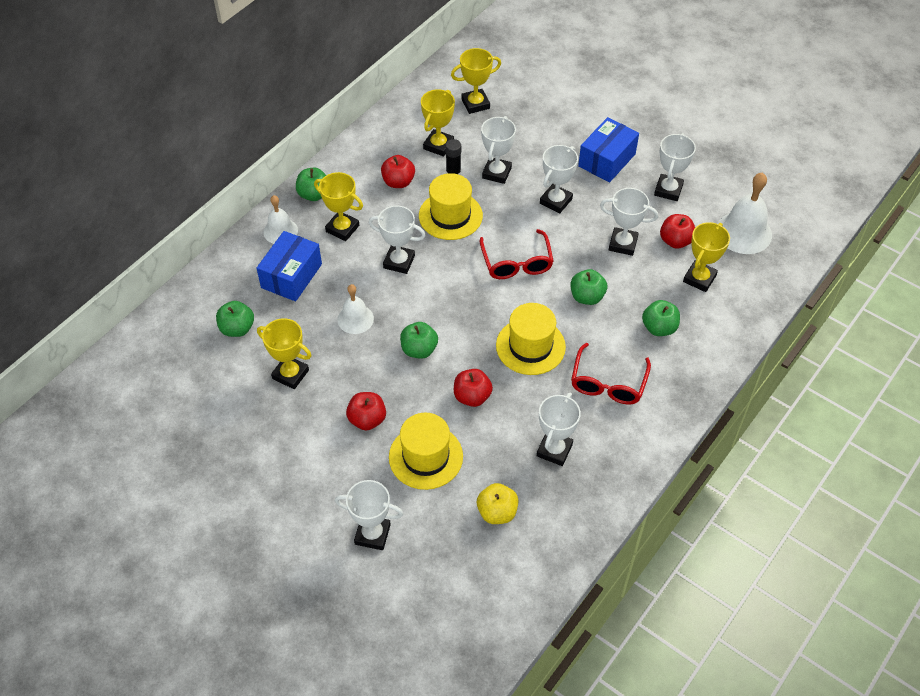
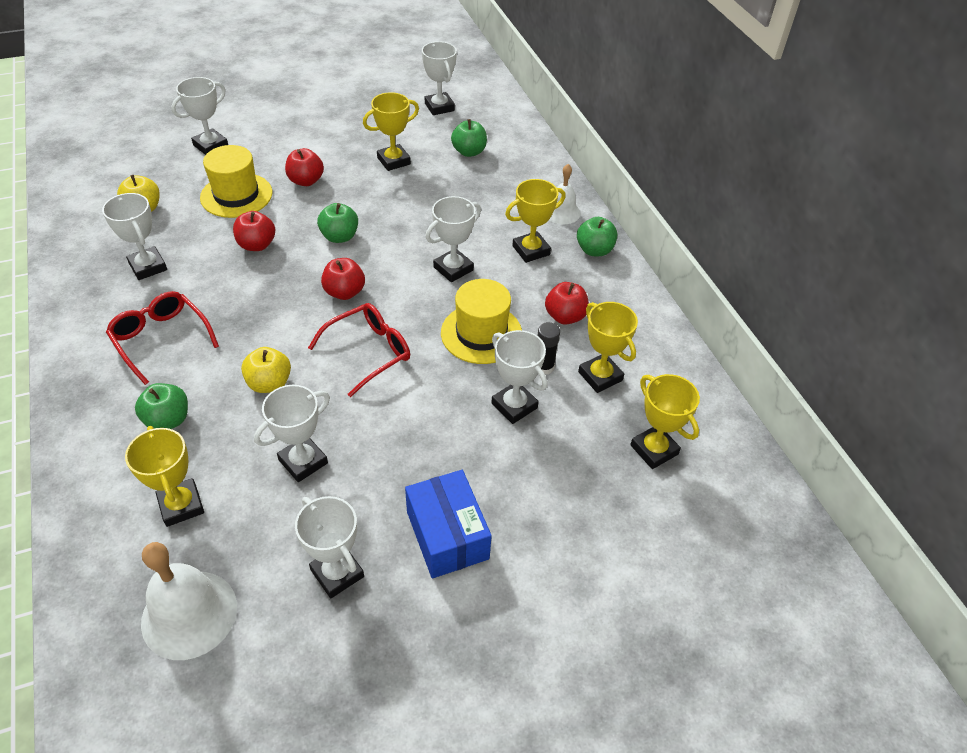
camera: 120 degrees right, 5 degrees down
(291, 276) = (499, 198): blue box -> none
(355, 319) = (413, 215): white bell -> none
(475, 104) = (654, 450): yellow trophy -> yellow trophy turned 45 degrees counterclockwise
(516, 263) = (369, 352): red glasses -> red glasses turned 120 degrees clockwise
(530, 346) = (262, 308): yellow hat -> none
(556, 201) = (424, 436): white trophy -> white trophy (439, 107)
(587, 297) = (269, 383): green apple -> yellow apple
(675, 241) = (254, 520): red apple -> red apple (344, 292)

